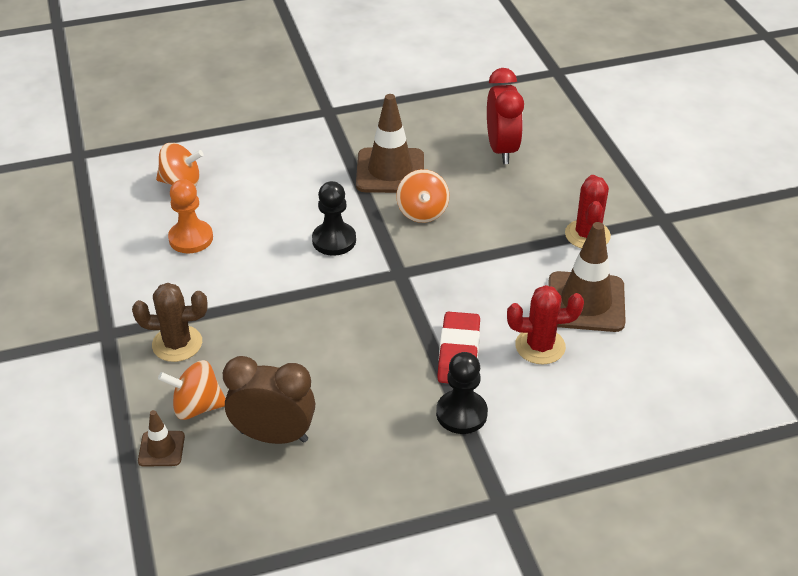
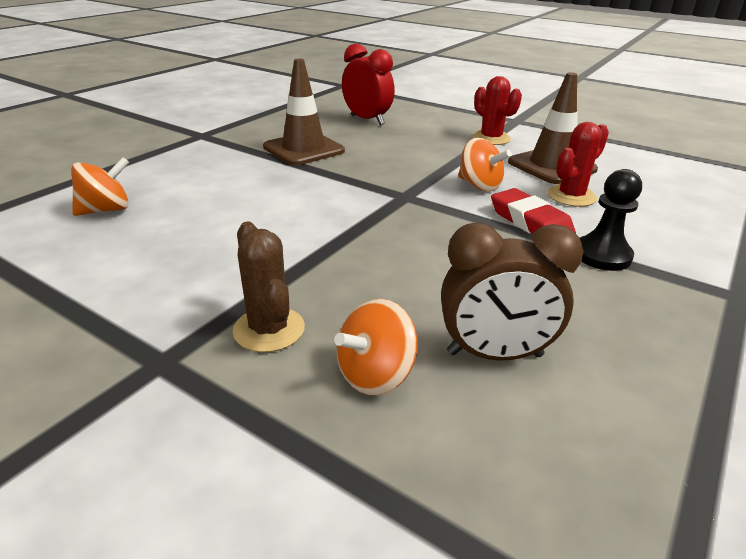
camera: 40 degrees left, 10 degrees down
(161, 449) = (396, 445): brown traffic cone -> none
(177, 344) = (269, 329): brown cactus -> brown cactus turned 75 degrees counterclockwise
(191, 238) = (170, 242): orange pawn -> none
(274, 436) = (495, 354): brown clock -> brown clock turned 150 degrees counterclockwise
(334, 240) = (319, 197): black pawn -> none
(422, 212) = (364, 161): orange spinning top -> orange spinning top (479, 186)

